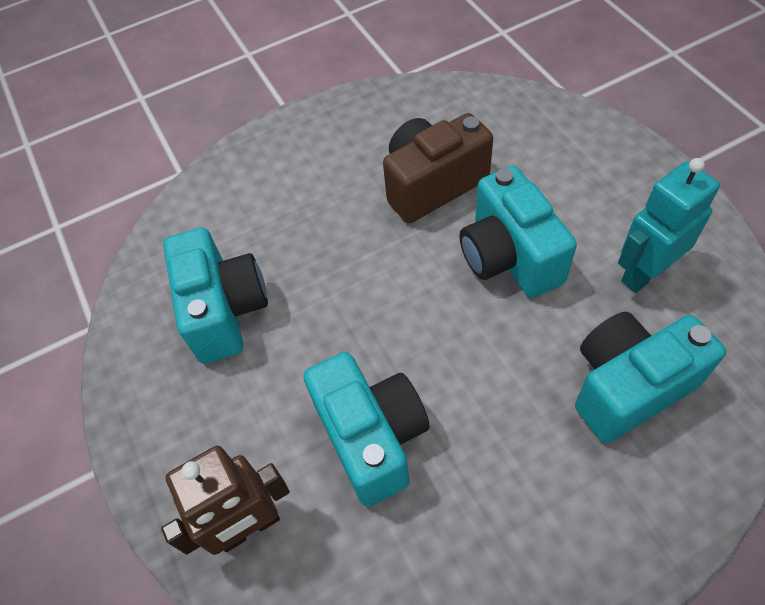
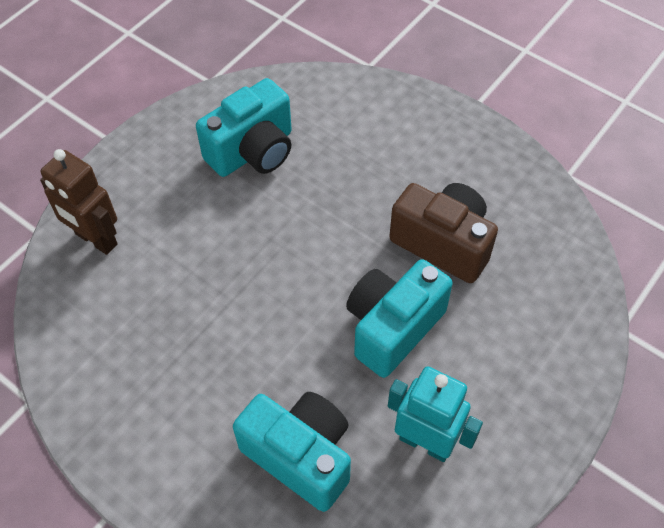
camera: 60 degrees right, 0 degrees up
(372, 437) = (186, 287): turquoise camera -> none

